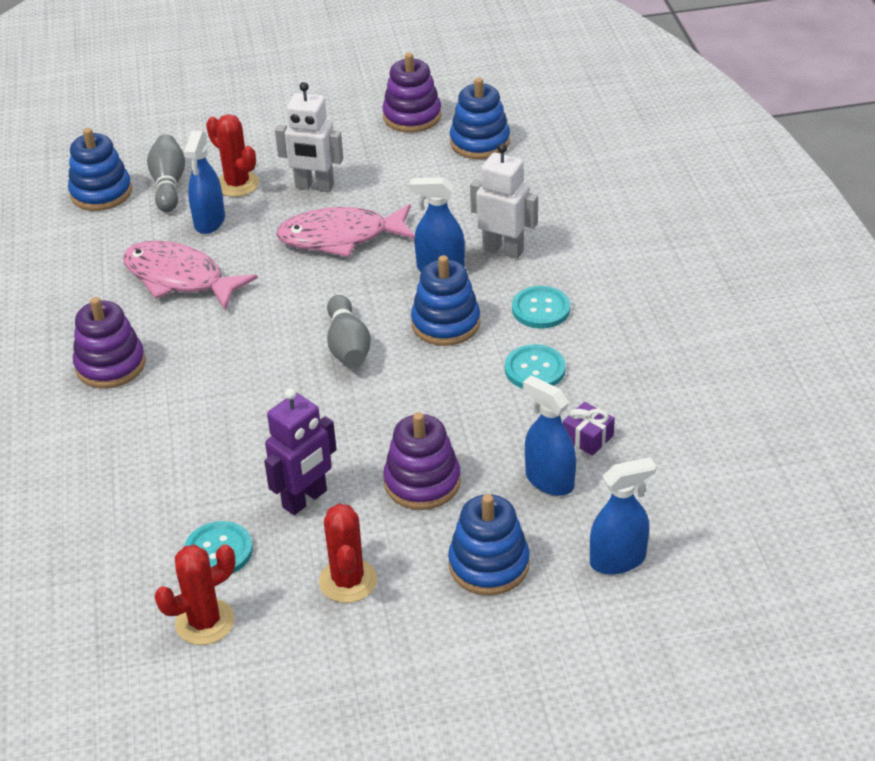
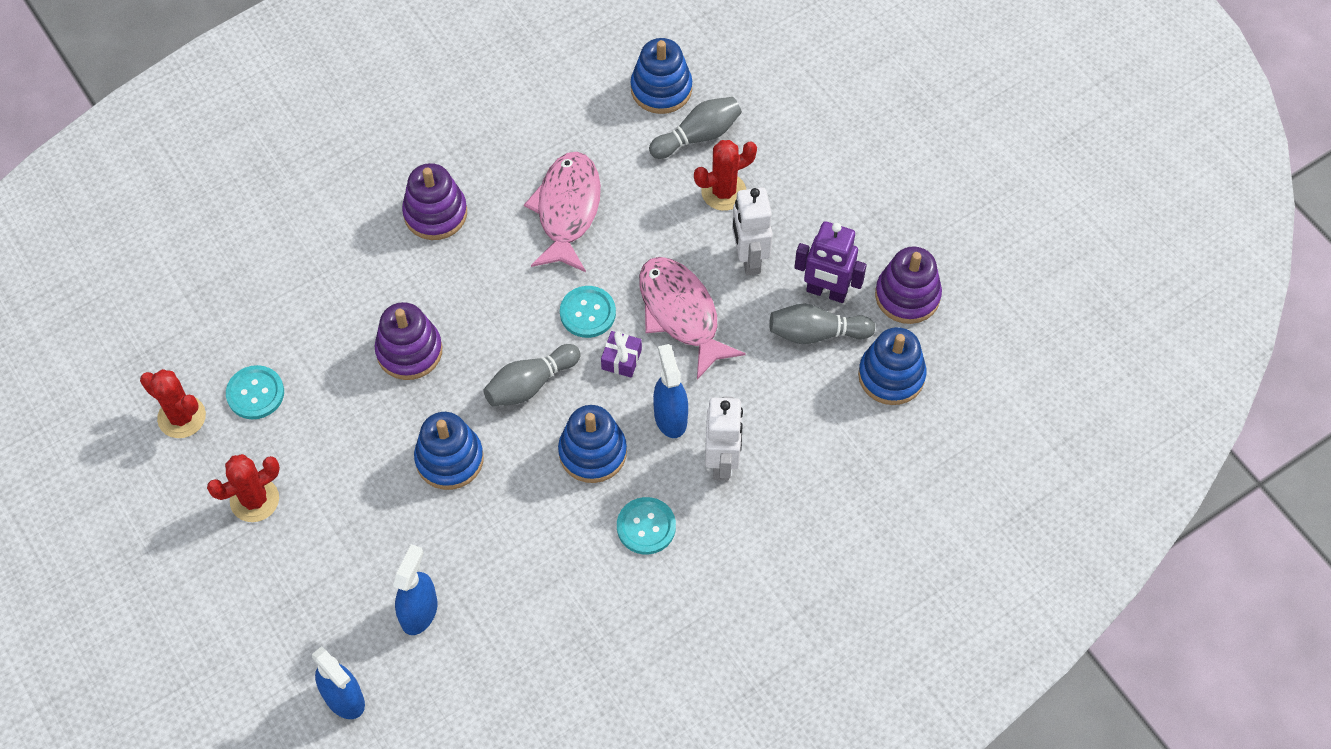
camera: 65 degrees right, 20 degrees up
(209, 221) = (657, 195): blue spray bottle -> none
(237, 184) = (723, 192): red cactus -> red cactus turned 45 degrees clockwise
(305, 499) = (332, 431): purple robot -> purple robot (826, 292)
(413, 169) = (816, 333): none -> grey bowling pin
(422, 482) = (382, 512): purple stacking toy -> purple stacking toy (409, 351)
(489, 564) = (306, 598): blue stacking toy -> blue stacking toy (449, 459)
(535, 369) = (558, 551): turquoise button -> turquoise button (587, 313)
(588, 437) = (484, 626): purple gift -> purple gift (621, 359)

